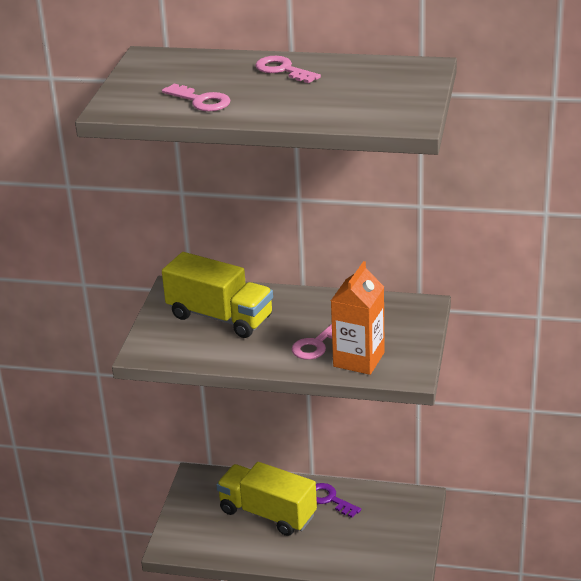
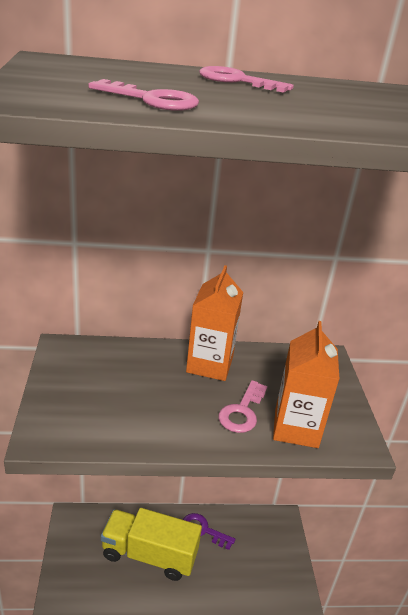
camera: 20 degrees left, 0 degrees up
(220, 317) = (123, 381): yellow truck -> none
(303, 307) = (210, 364): none -> orange carton

